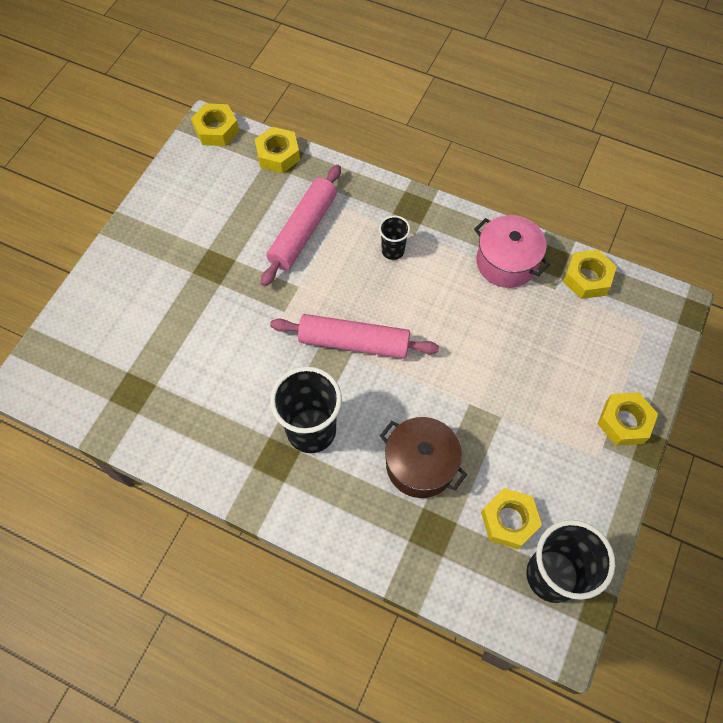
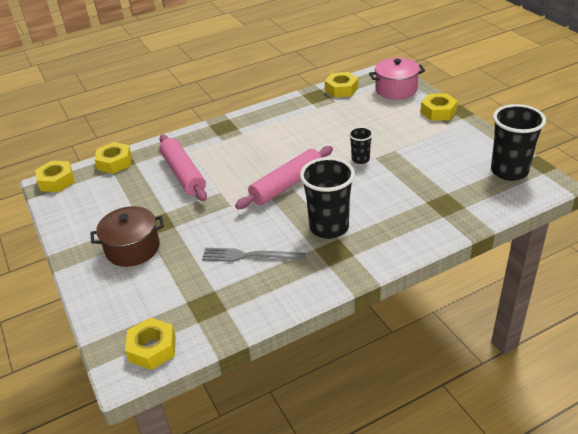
camera: 50 degrees left, 25 degrees down
(220, 383) = (249, 256): none -> grey fork
(393, 251) = (243, 145): black cup -> black cup (360, 159)
(420, 465) = (397, 191): brown pot -> brown pot (133, 248)
(506, 262) = (300, 110): pink pot -> pink pot (396, 89)
(509, 521) = (463, 173): yellow nut -> yellow nut (152, 348)

